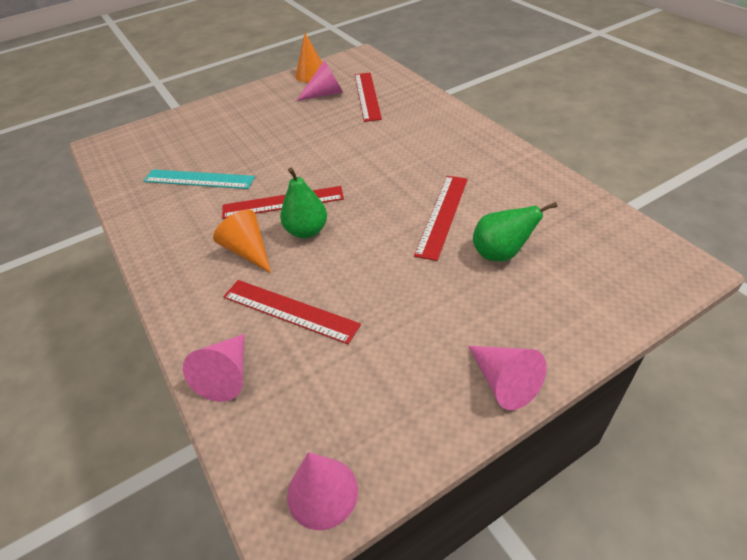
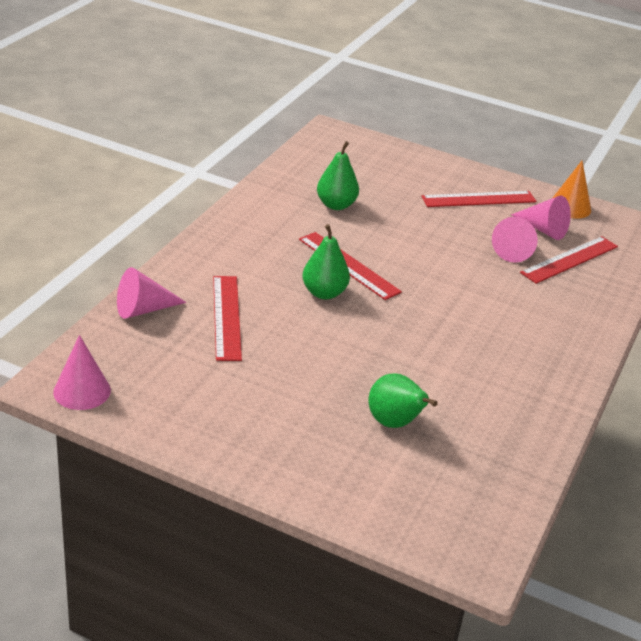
camera: 50 degrees right, 10 degrees down
(199, 179) = (336, 205): turquoise ruler -> green pear
(248, 251) = (273, 269): orange cone -> none
(442, 215) = (417, 370): red ruler -> red ruler (479, 199)
(504, 382) = (240, 459): pink cone -> pink cone (514, 250)

